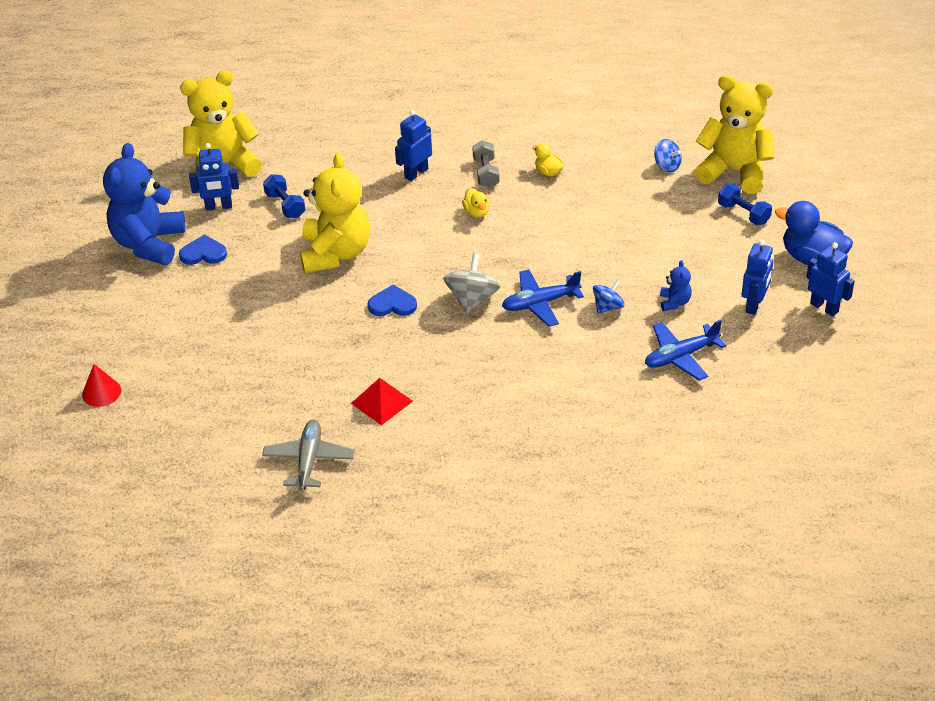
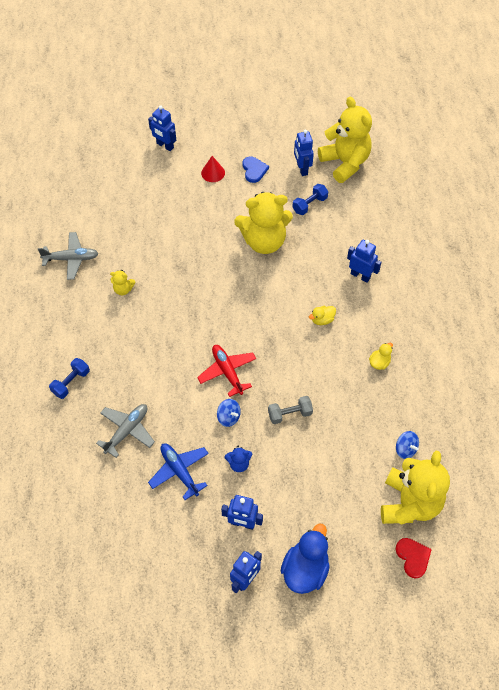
camera: 80 degrees right, 15 degrees up
(101, 392) = (124, 147): red cone -> red cone (213, 173)
(116, 345) = (165, 145): none -> blue robot
(149, 244) = (259, 141): blue teddy bear -> none
(382, 402) = (123, 289): red pyramid -> yellow teddy bear
(392, 304) = (217, 282): blue heart -> none
(472, 299) = (227, 328): grey spinning top -> none
(486, 173) = (369, 320): grey dumbbell -> grey dumbbell (289, 414)
(540, 303) = (227, 372): blue plane -> red plane
(617, 405) = (127, 431): none -> grey plane
(667, 166) = (405, 449): blue spinning top -> blue spinning top turned 75 degrees counterclockwise
(743, 214) = (354, 512): blue dumbbell -> blue dumbbell (71, 382)
(798, 176) = (413, 557): none -> red heart

